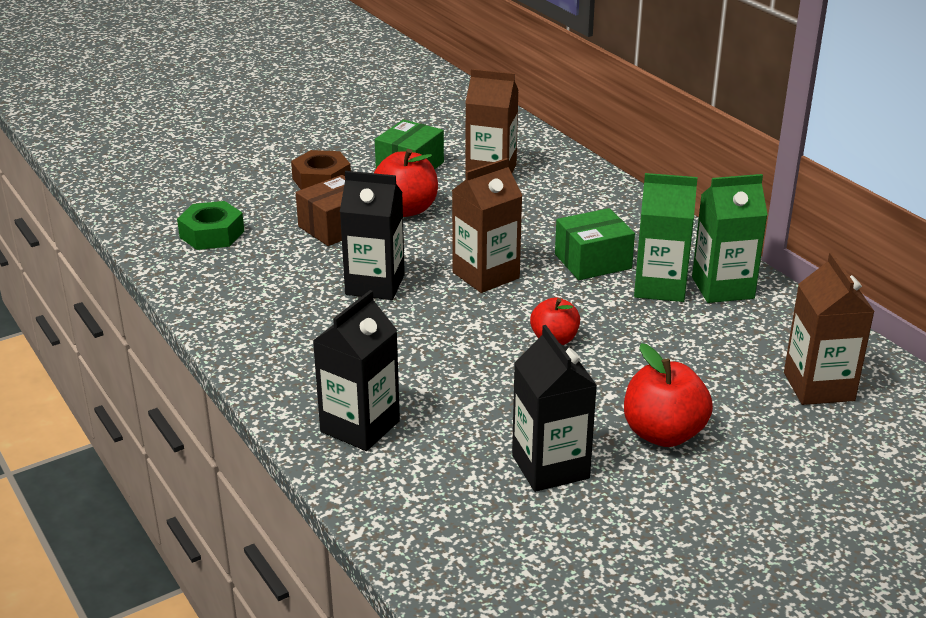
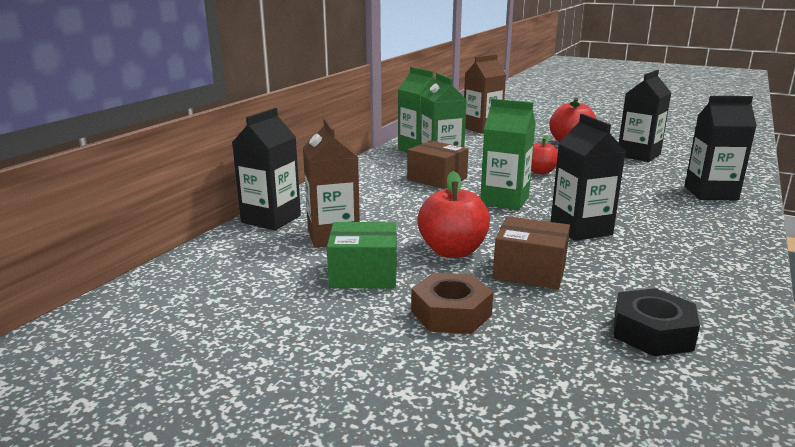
camera: 120 degrees left, 10 degrees down
(212, 234) = (652, 332): green nut -> black nut
(486, 275) = (504, 201): brown carton -> green carton
(557, 155) = (271, 219): none -> black carton
(593, 261) = (437, 179): green box -> brown box

